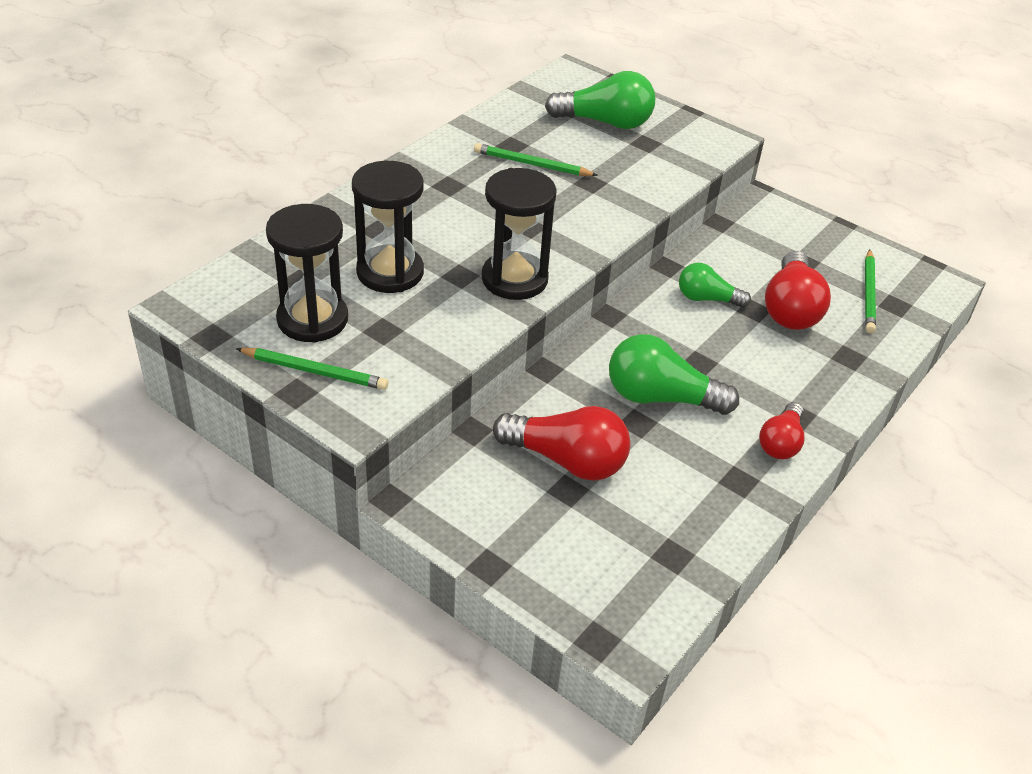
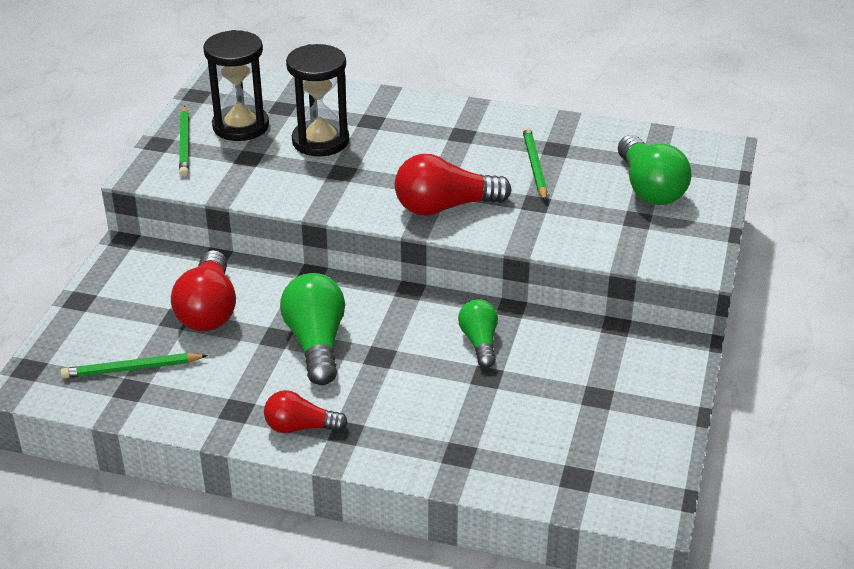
camera: 70 degrees right, 5 degrees down
(514, 279) = (356, 198): black hourglass -> none
(790, 309) = (507, 400): red light bulb -> red light bulb (445, 207)
(868, 293) = (580, 454): green pencil -> green pencil (132, 369)

